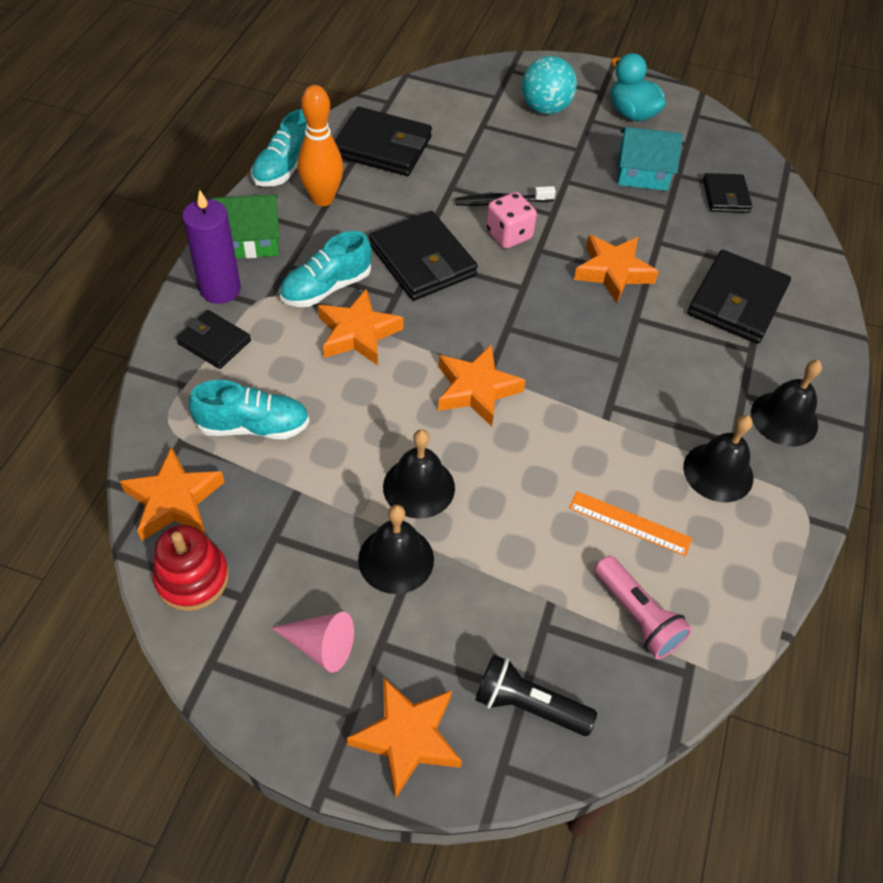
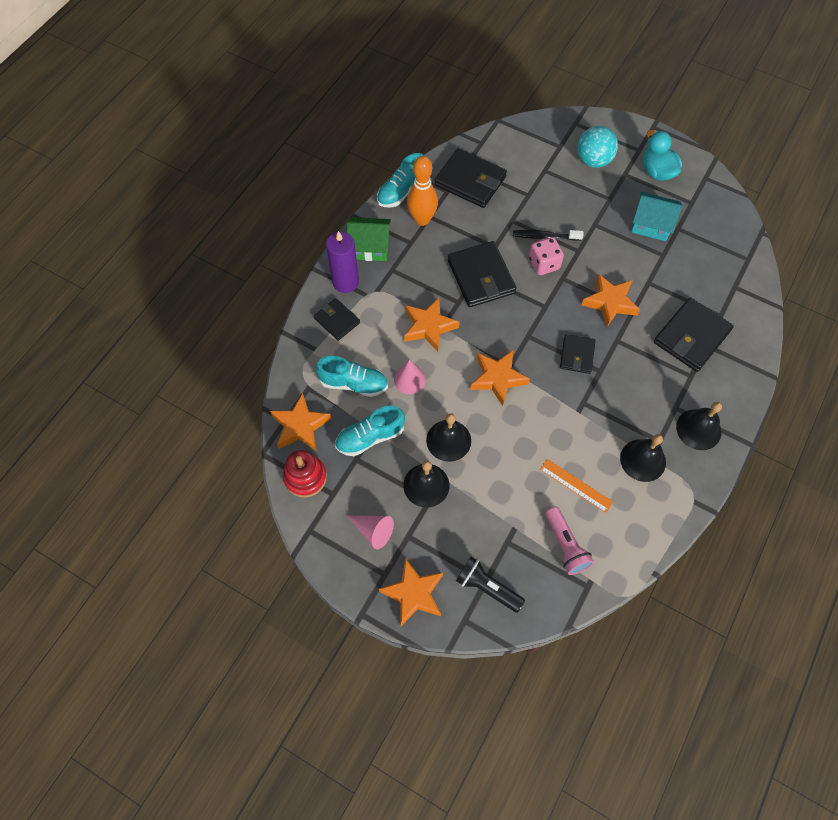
camera: 15 degrees right, 10 degrees up
(326, 288) = (414, 290): turquoise shoe -> turquoise shoe (370, 437)
(341, 409) = (409, 380): none -> pink cone
(726, 196) = (708, 251): black wallet -> black wallet (577, 355)

